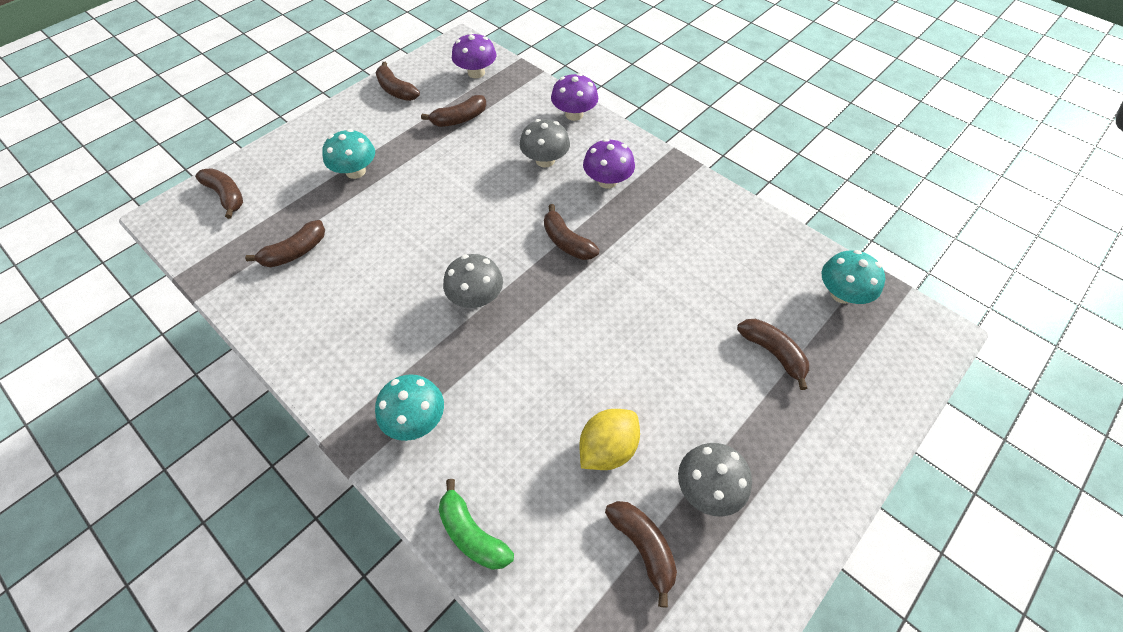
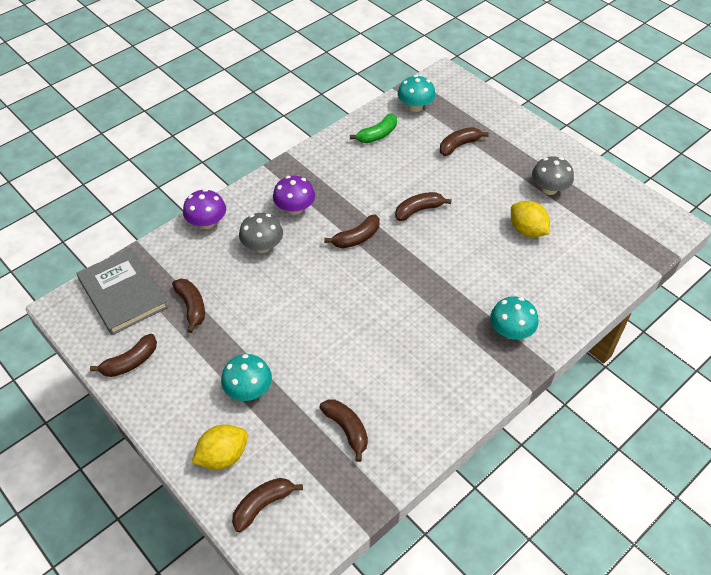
camera: 85 degrees left, 5 degrees down
(284, 163) = (223, 456): none -> yellow lemon
(472, 534) = (587, 299): green banana -> green banana (377, 135)
(476, 73) = (122, 293): purple mushroom -> grey book
(476, 297) = (406, 296): grey mushroom -> none
(643, 547) = (586, 221): brown banana -> brown banana (418, 210)

